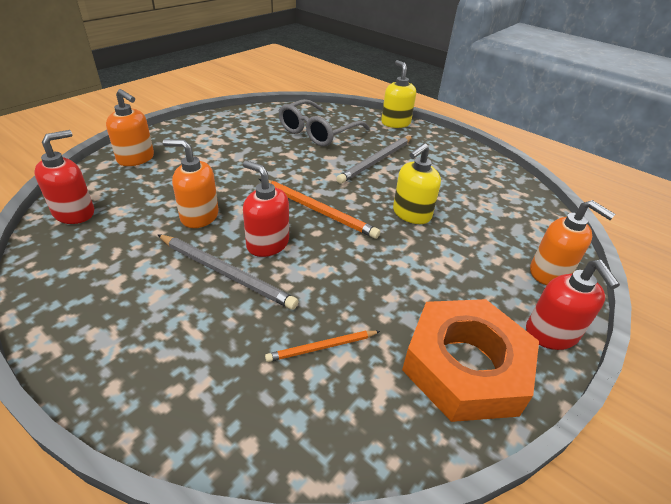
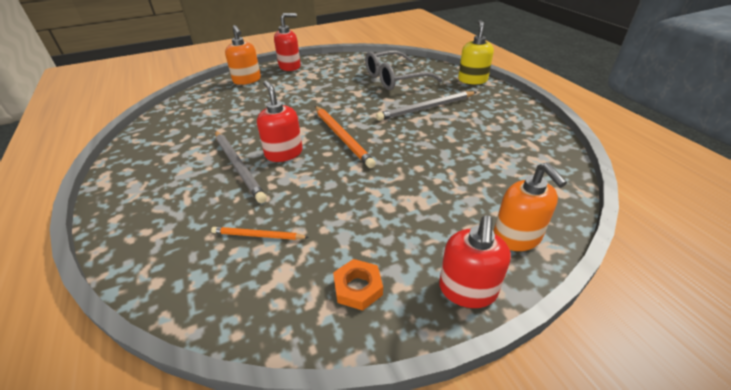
camera: 30 degrees right, 0 degrees up
(74, 213) = (183, 108): red soap dispenser -> red soap dispenser (290, 66)
(199, 216) = (254, 125): orange soap dispenser -> none
(411, 214) = (420, 156): yellow soap dispenser -> none
(465, 366) = (358, 287): orange nut -> orange nut, size x0.42

